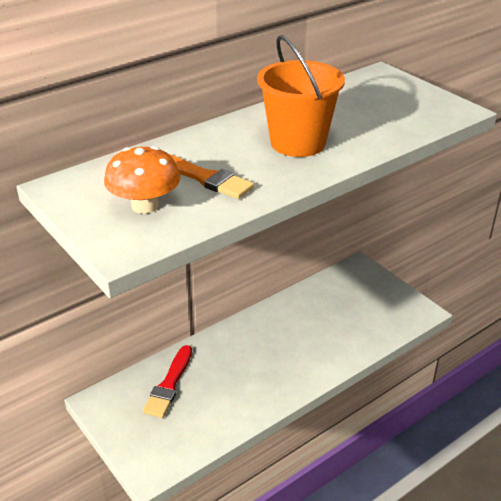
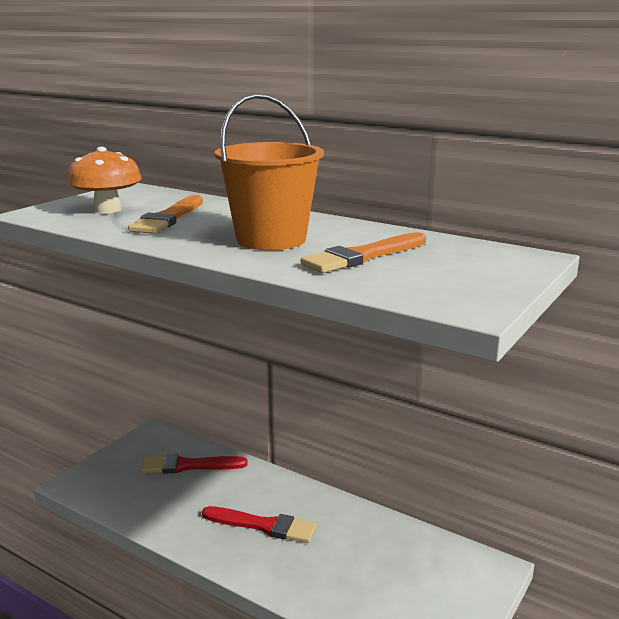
camera: 70 degrees right, 15 degrees down
(273, 355) = (263, 526): none -> red brush
(356, 119) = (363, 256): none -> orange brush

